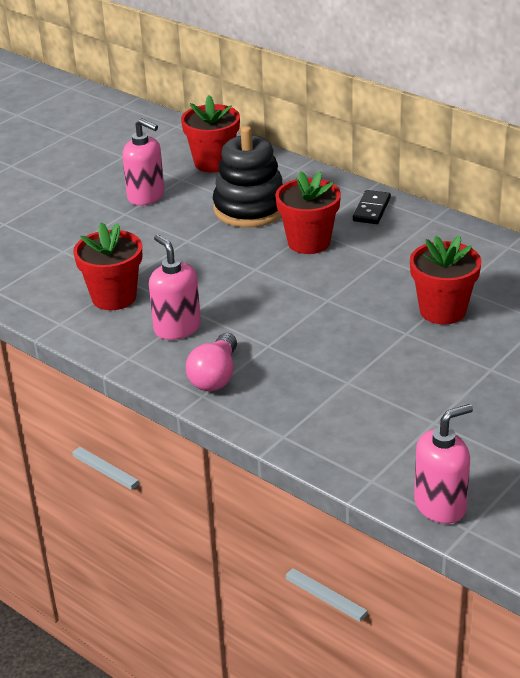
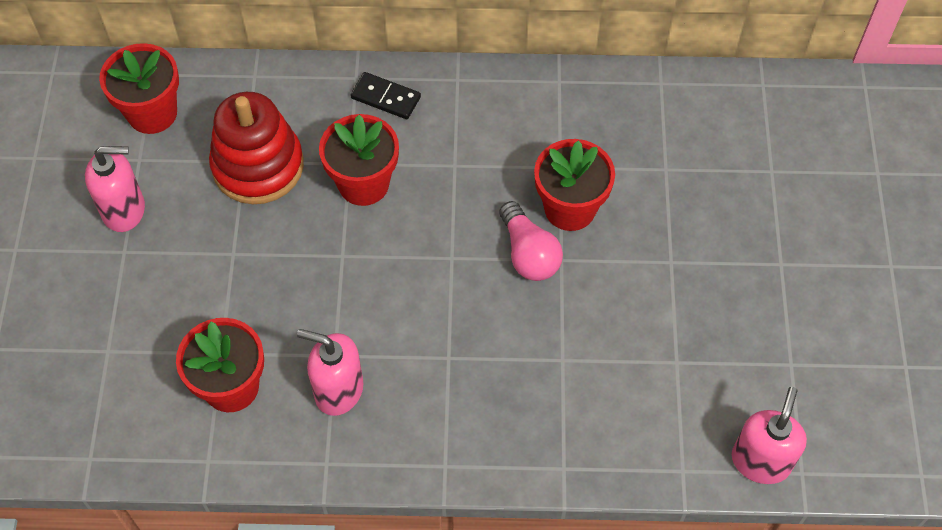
camera: 40 degrees left, 25 degrees up
(215, 376) = (434, 432): pink light bulb -> pink light bulb (528, 253)
(250, 208) = (258, 166): black stacking toy -> red stacking toy
(371, 209) = (385, 98): black domino -> black domino turned 45 degrees counterclockwise

